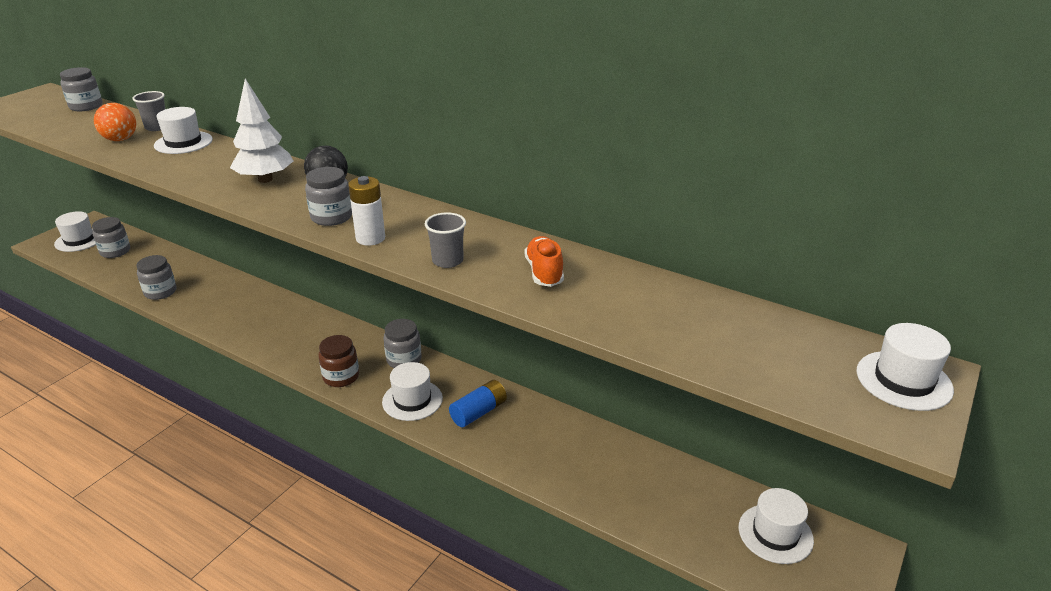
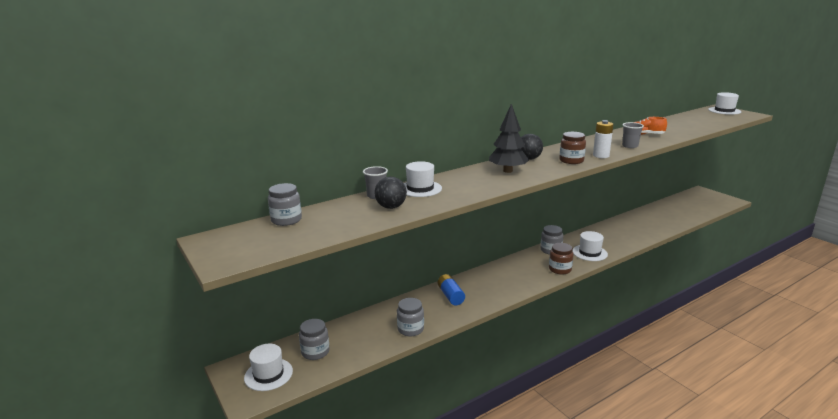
camera: 65 degrees left, 10 degrees down
(120, 139) = (391, 207): orange ball -> black ball
(265, 179) = (507, 171): white tree -> black tree
(331, 217) = (571, 161): grey jar -> brown jar
(479, 412) = (605, 238): blue battery -> blue battery (450, 296)
(775, 534) = (693, 201): white hat -> none

